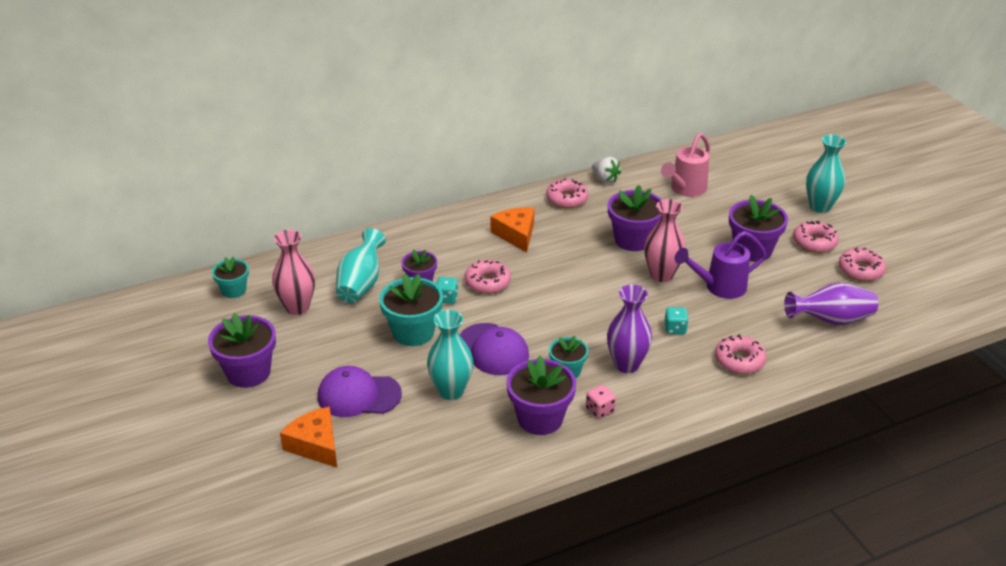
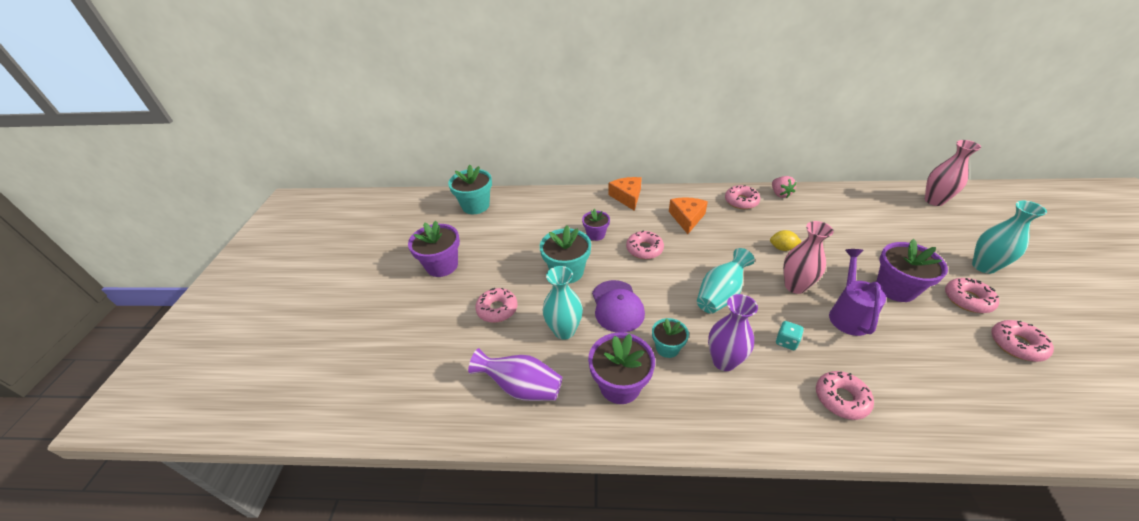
camera: 30 degrees right, 5 degrees up
(234, 290) = (475, 206): turquoise flower pot -> turquoise flower pot, size x1.66
(297, 307) = (504, 229): pink vase -> pink vase (934, 201)
(315, 445) = (441, 339): orange cheese -> orange cheese (627, 197)
(358, 395) = (497, 309): purple cap -> pink donut
(361, 284) = (555, 224): turquoise vase -> turquoise vase (720, 295)
(447, 298) = (607, 252): turquoise dice -> none
(600, 410) = (677, 398): pink dice -> none
(605, 179) = (780, 194): white strawberry -> pink strawberry
(633, 240) = (782, 248): purple flower pot -> yellow lemon
(685, 189) = (848, 218): pink watering can -> none
(719, 287) = (848, 314): purple watering can -> purple watering can turned 90 degrees clockwise
(831, 320) = (965, 390): purple vase -> purple vase (521, 387)

